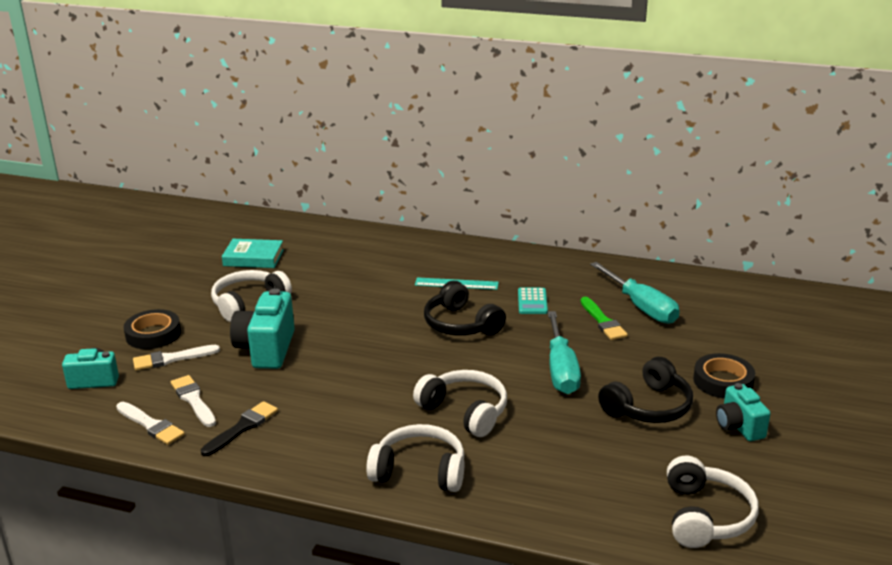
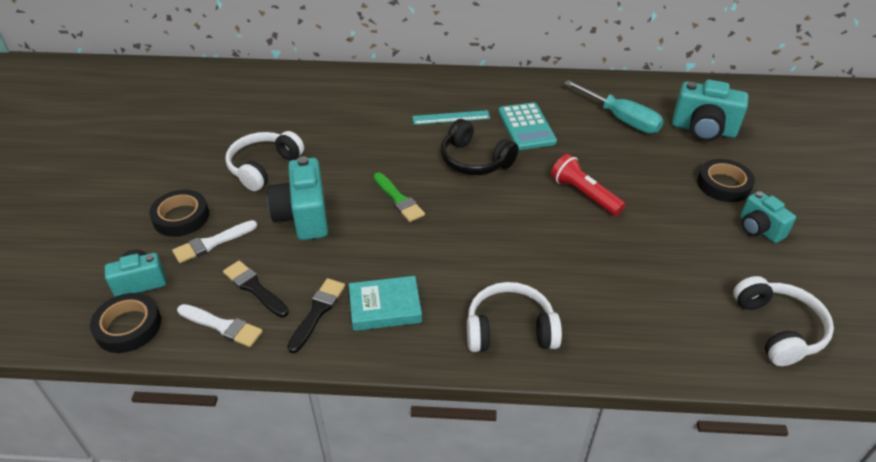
camera: 15 degrees left, 15 degrees up
(69, 412) = (128, 327): none -> black tape
(193, 400) = (254, 288): white brush -> black brush
(253, 258) = (247, 115): turquoise book -> turquoise book (385, 307)
(465, 411) = (521, 255): white headphones -> none
(532, 301) = (526, 127): turquoise calculator -> turquoise calculator, size x1.60
(561, 369) = (584, 194): turquoise screwdriver -> red flashlight
(603, 321) = (596, 139): green brush -> green brush (399, 199)
(648, 407) = (676, 222): black headphones -> none
(730, 328) = (703, 130): none -> turquoise camera

